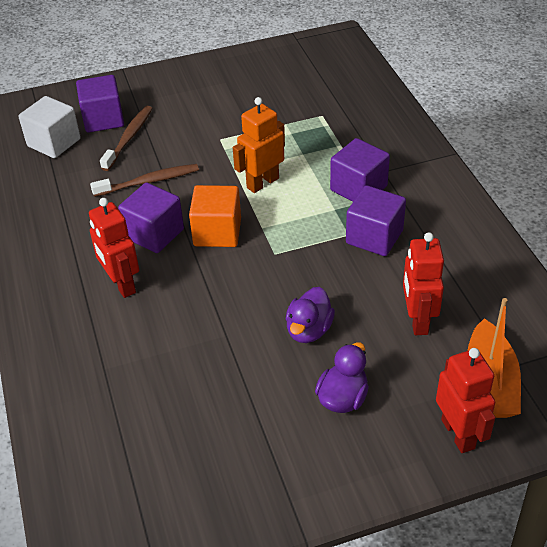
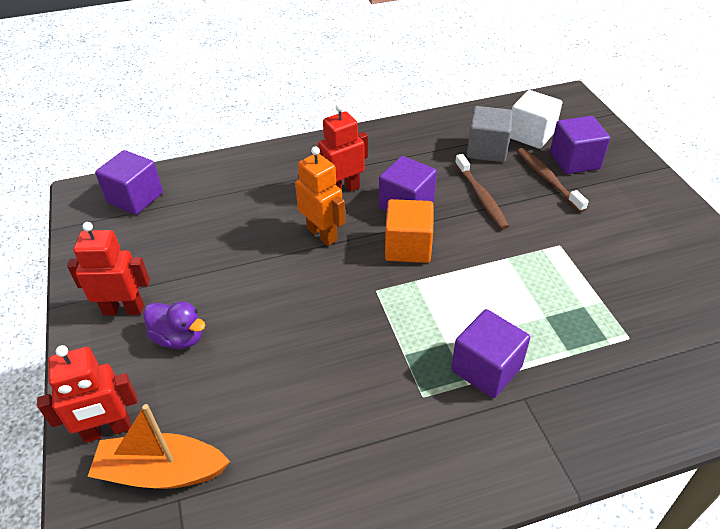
camera: 90 degrees right, 0 degrees up
(72, 174) = (487, 150): none -> grey cube
(129, 138) = (547, 179): brown toothbrush -> brown toothbrush turned 135 degrees counterclockwise
(262, 183) = (487, 280): orange robot -> orange robot (322, 234)
(309, 330) = (267, 315): purple duck -> none
(374, 237) = (399, 379): purple cube -> purple cube (135, 198)
(417, 320) = (264, 410): red robot -> red robot (123, 309)

